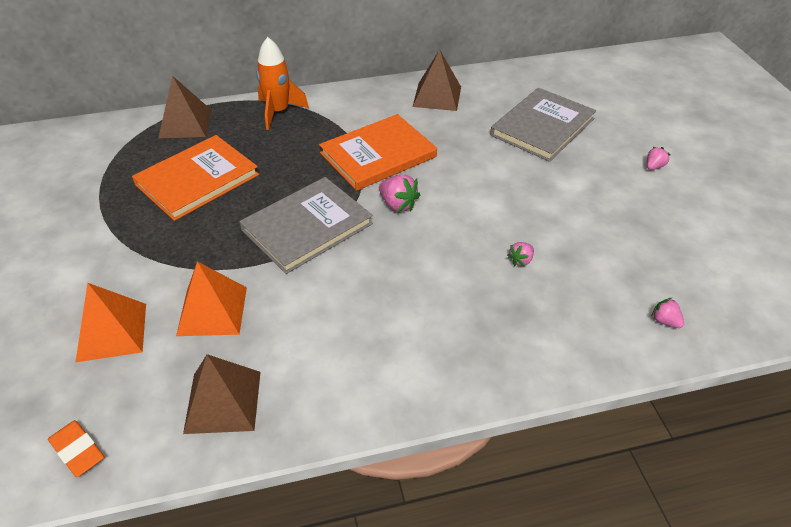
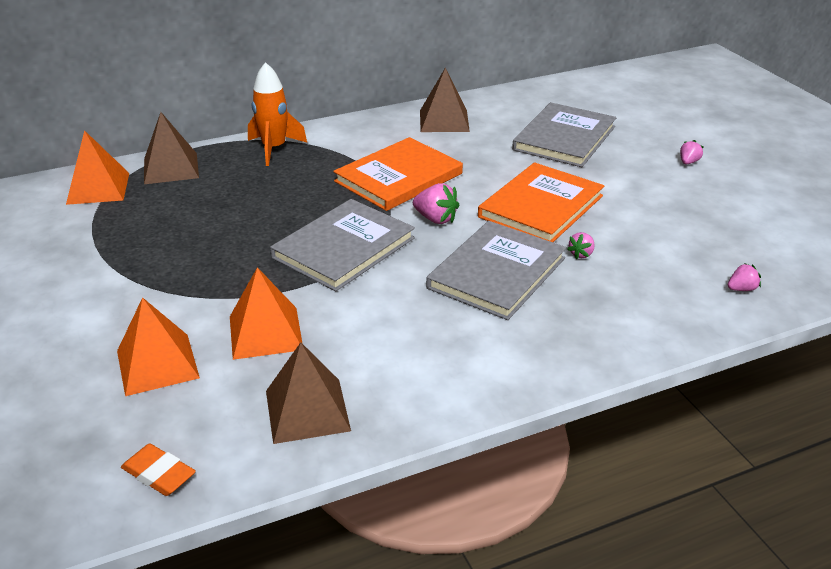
camera: 10 degrees left, 10 degrees down
(119, 138) = (98, 188): none -> orange pyramid
(197, 180) = (204, 218): orange book -> orange book (541, 206)
(436, 272) = (497, 273): none -> grey book
(665, 321) = (741, 289): pink strawberry -> pink strawberry turned 120 degrees clockwise

